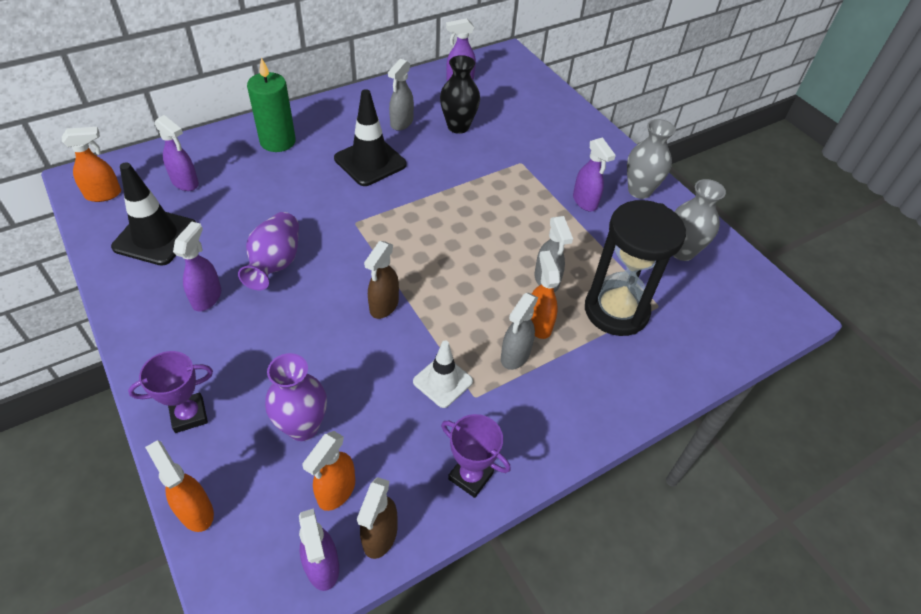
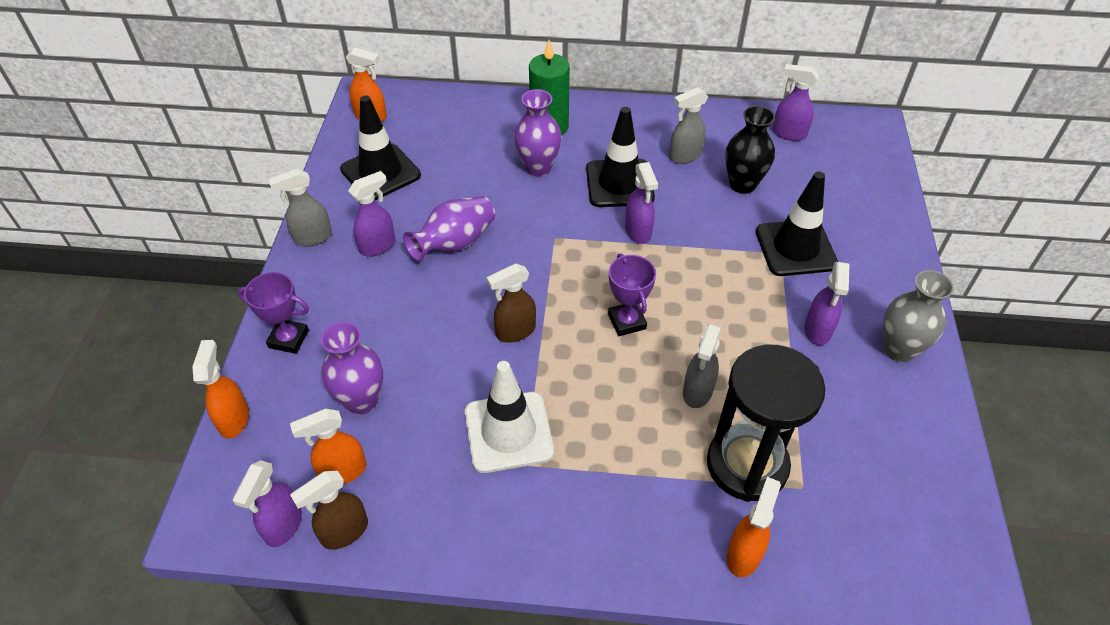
camera: 40 degrees right, 0 degrees up
(185, 183) = (440, 133): purple spray bottle -> purple spray bottle (638, 232)
(295, 176) = (538, 168): none -> purple vase
(443, 381) = (508, 432): white traffic cone -> white traffic cone, size x1.58
(470, 476) = (460, 533): purple trophy -> purple trophy (627, 321)
(515, 356) = (597, 448): grey spray bottle -> grey spray bottle (312, 238)
(527, 155) = (795, 248): none -> black traffic cone
(538, 324) = (649, 431): orange spray bottle -> orange spray bottle (744, 554)
(682, 251) = (889, 444): grey vase -> none

